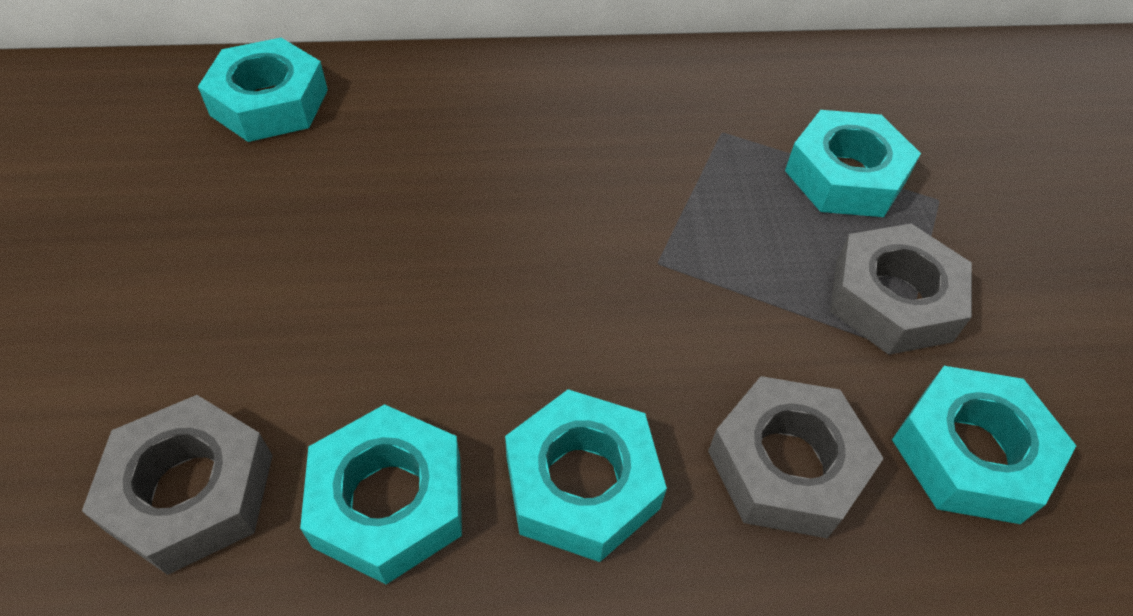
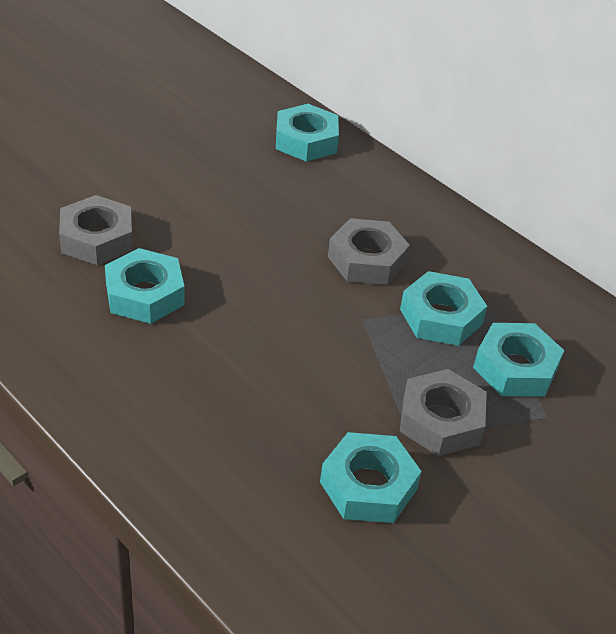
camera: 50 degrees right, 10 degrees down
(581, 483) = (210, 348): turquoise nut -> turquoise nut (441, 316)
(787, 465) = (289, 415): grey nut -> grey nut (367, 260)

